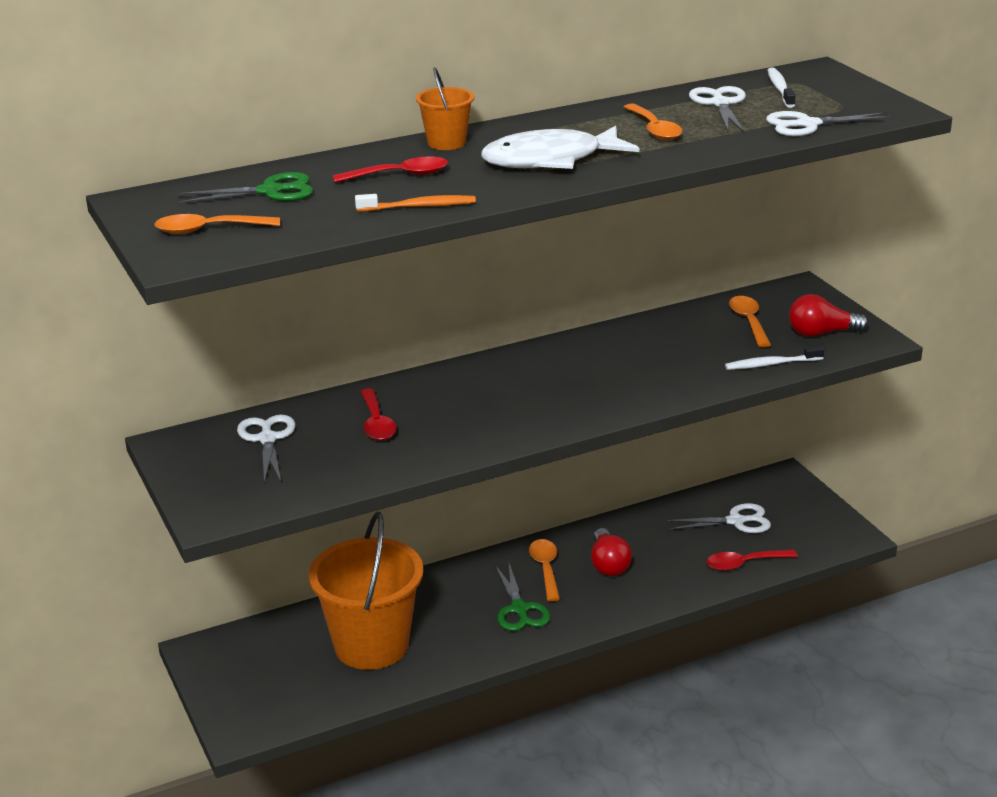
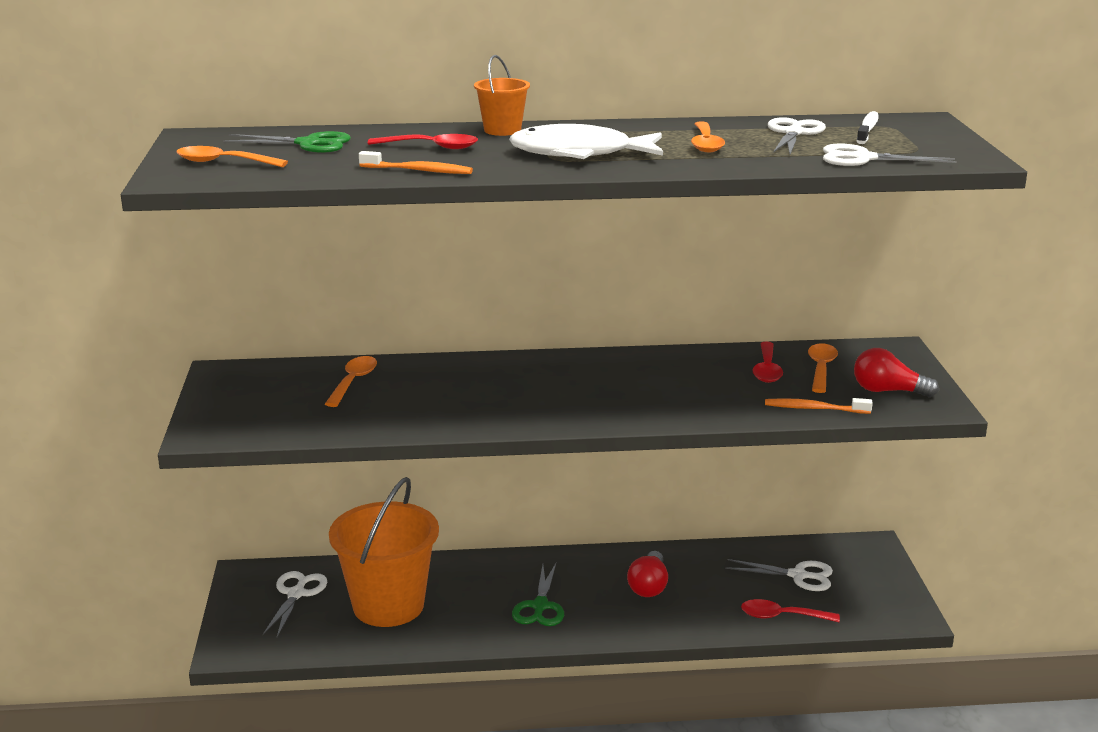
camera: 20 degrees right, 5 degrees down
(267, 439) = (302, 383): white scissors -> white scissors (296, 594)
(376, 423) = (404, 389): red spoon -> red spoon (767, 370)
(545, 569) = (587, 576): orange spoon -> orange spoon (353, 381)
(771, 364) = (814, 409): white toothbrush -> orange toothbrush

